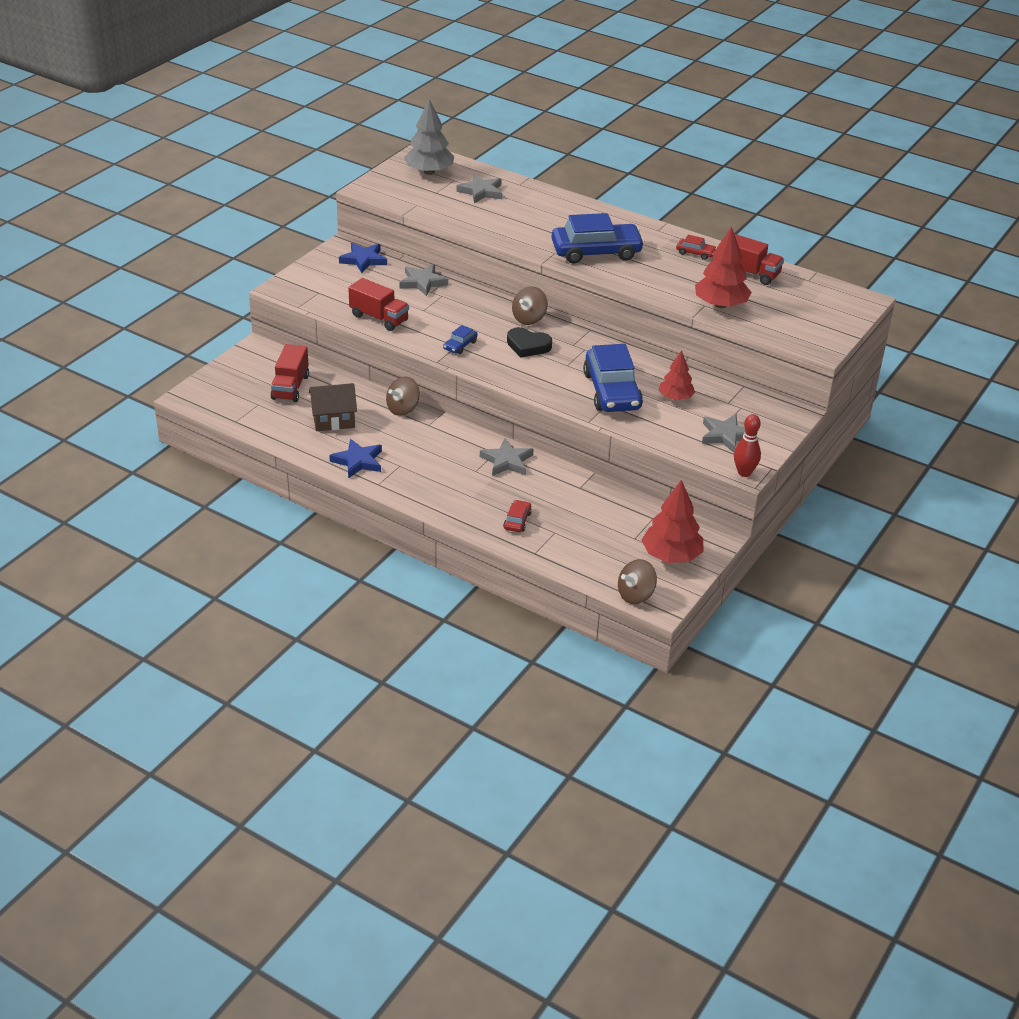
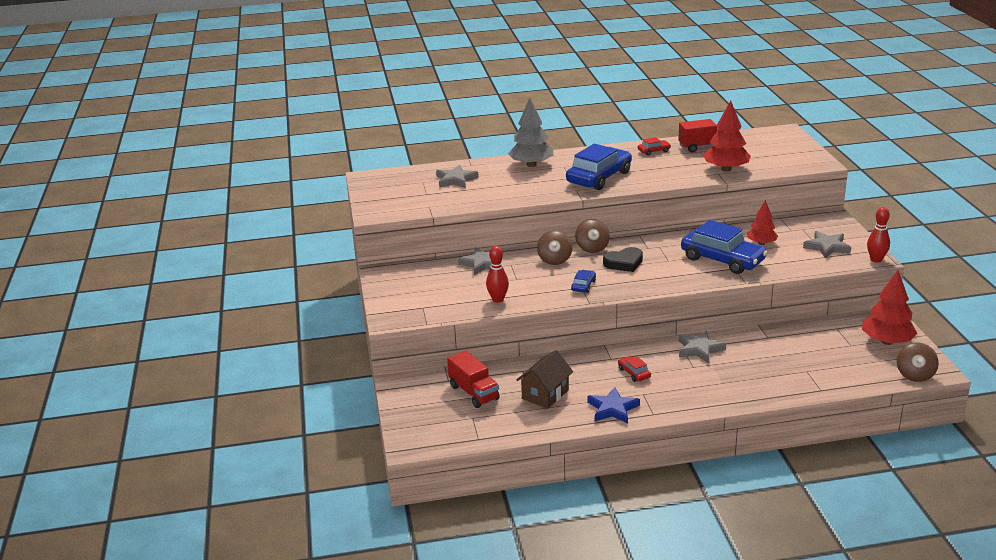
camera: 40 degrees left, 10 degrees down
(364, 260) = (413, 271): blue star -> none
(379, 318) = (498, 299): red truck -> red bowling pin
(403, 409) = (576, 359): brown spinning top -> brown spinning top (554, 260)
(429, 172) = (396, 185): grey tree -> grey tree (531, 165)
(460, 345) = (583, 285): blue car -> blue car turned 150 degrees counterclockwise
(517, 521) = (775, 379): red car -> red car (634, 373)

